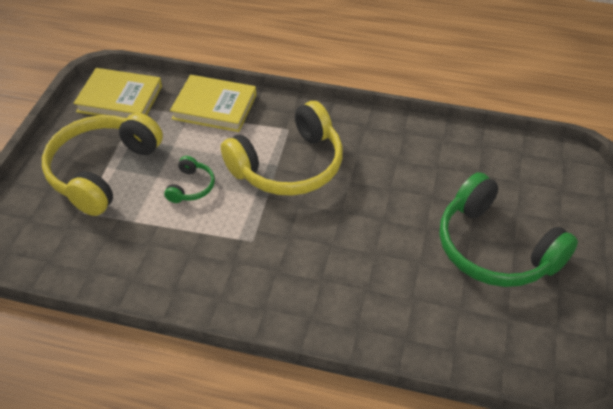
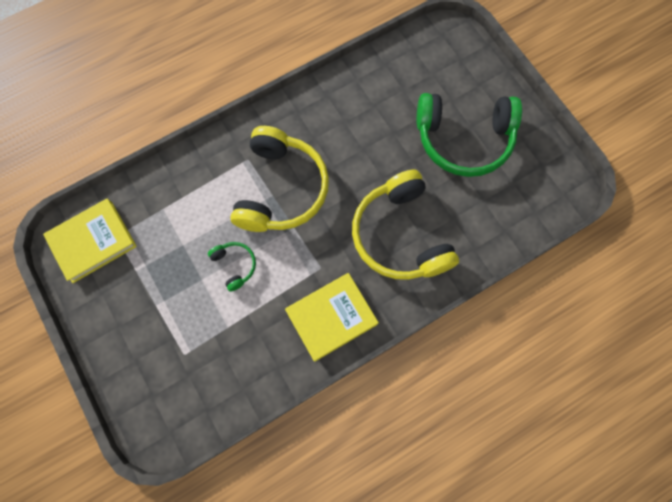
camera: 45 degrees left, 25 degrees up
(102, 171) = (156, 311): yellow headphones -> yellow headphones (399, 235)
(214, 107) = (174, 186): yellow book -> yellow book (331, 317)

